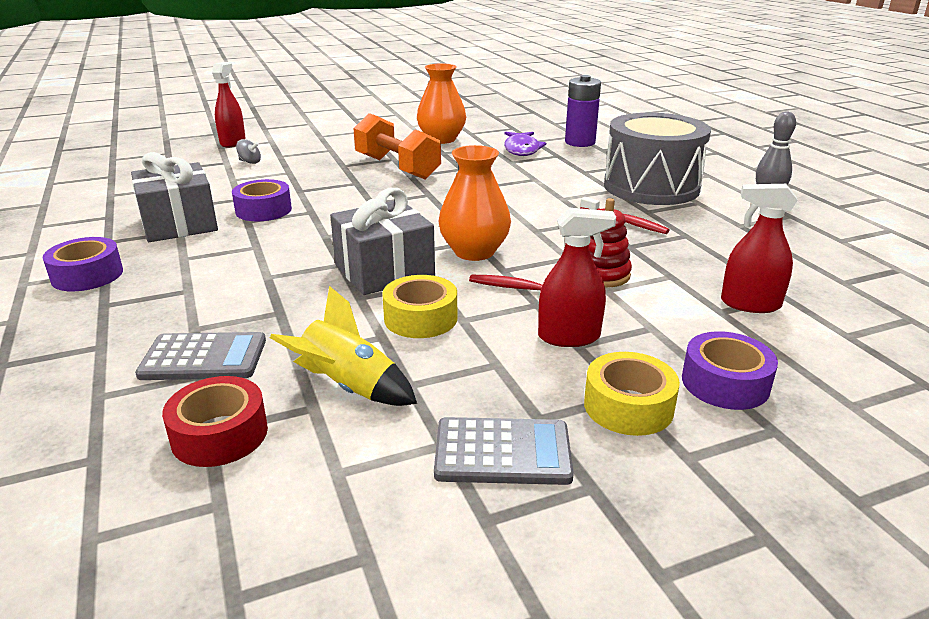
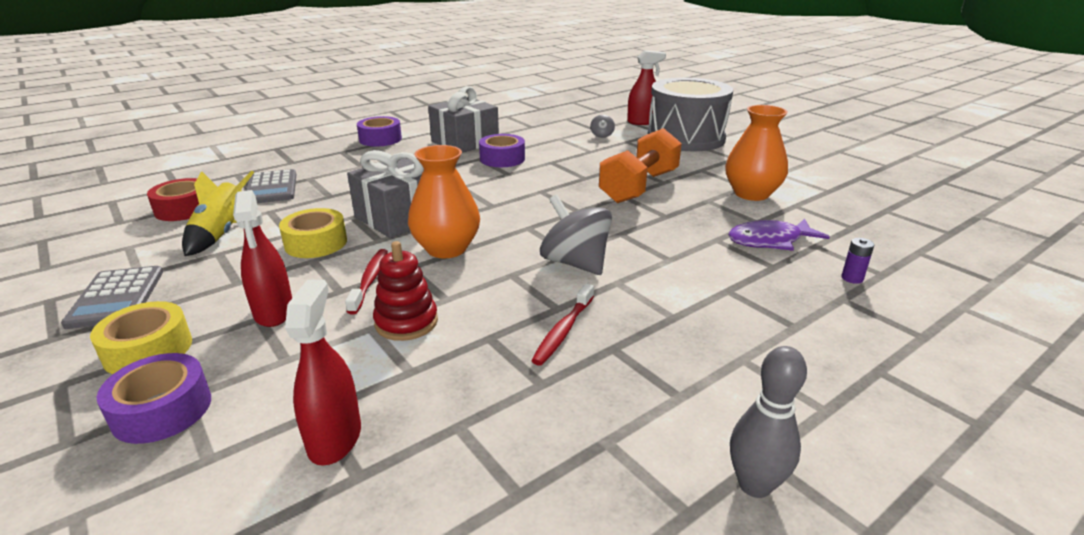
camera: 75 degrees right, 0 degrees up
(527, 207) = (575, 263): none -> grey spinning top
(580, 142) = (852, 278): purple battery -> purple battery, size x0.44
(651, 187) = (712, 348): grey drum -> grey drum (686, 138)

